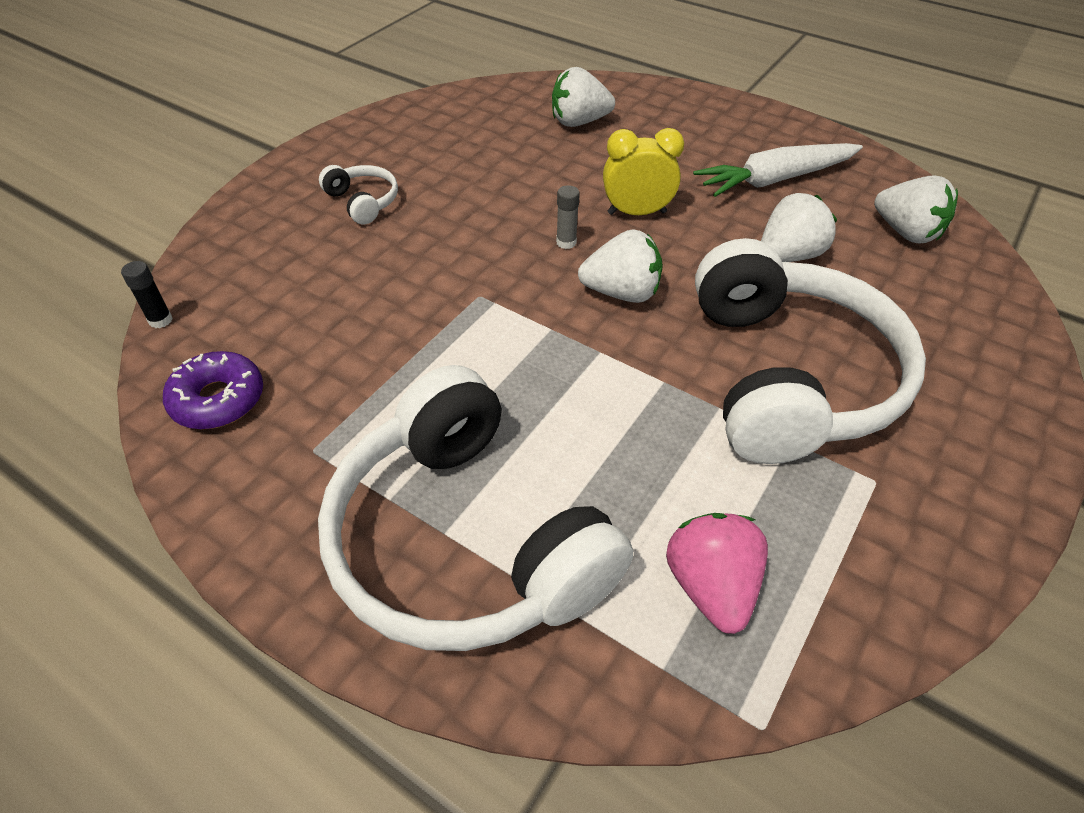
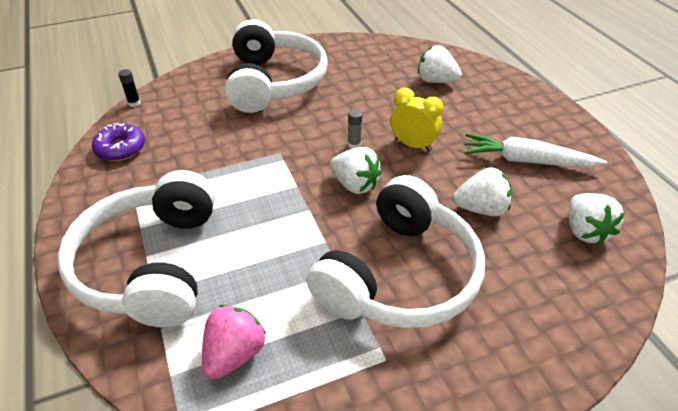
camera: 35 degrees right, 5 degrees down
(363, 202) = (274, 82): white headphones -> white headphones, size x2.46

